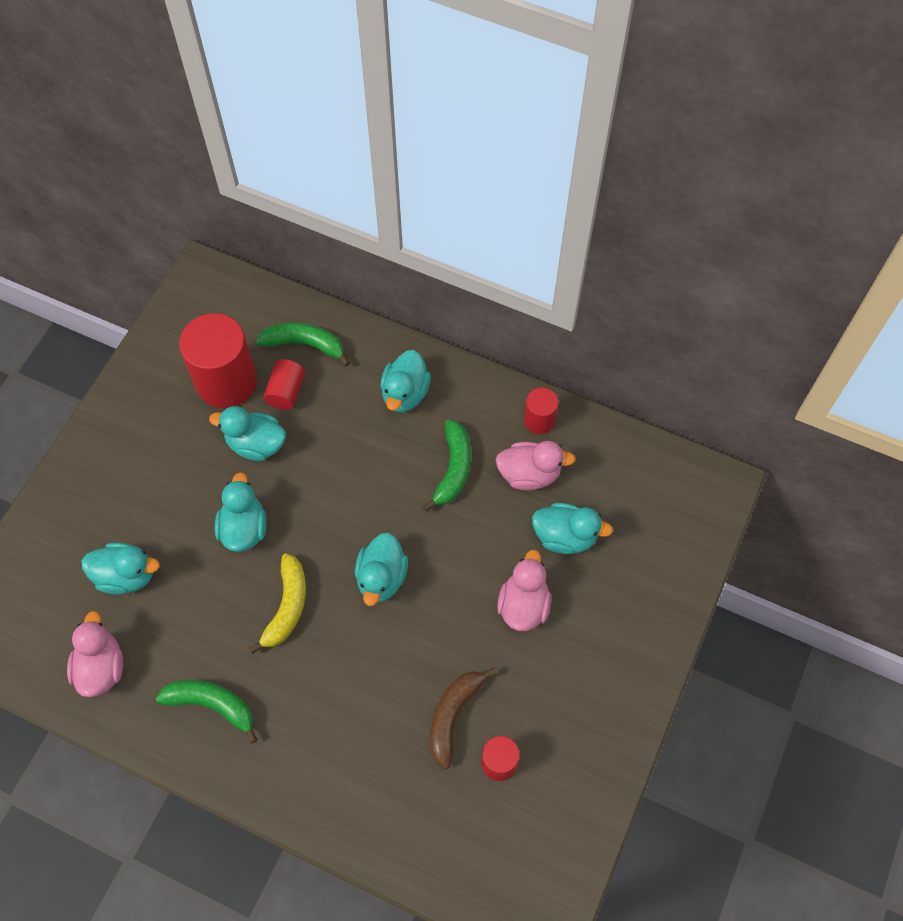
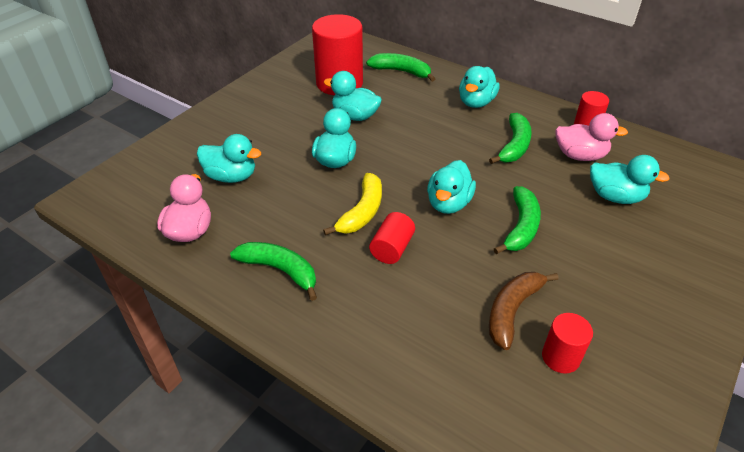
camera: 10 degrees right, 20 degrees down
(286, 392) = (383, 92): red cylinder -> red cylinder (392, 248)
(461, 600) = (521, 227): none -> green banana
(523, 605) = (580, 237): pink duck -> none

